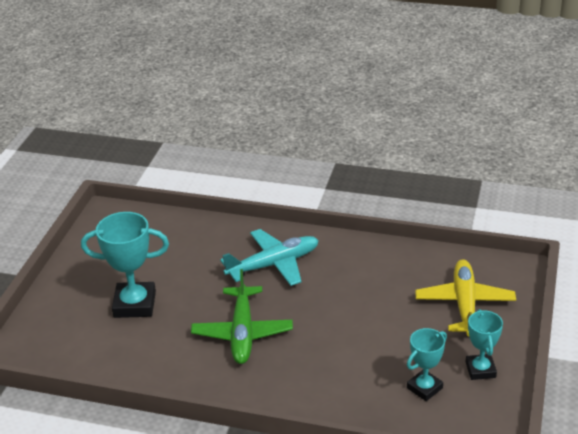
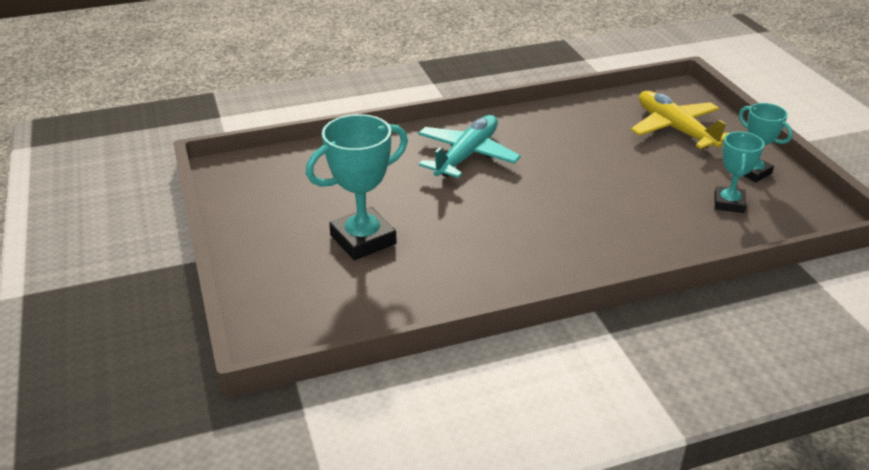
camera: 35 degrees left, 0 degrees up
(242, 332) = (509, 222): green plane -> none

